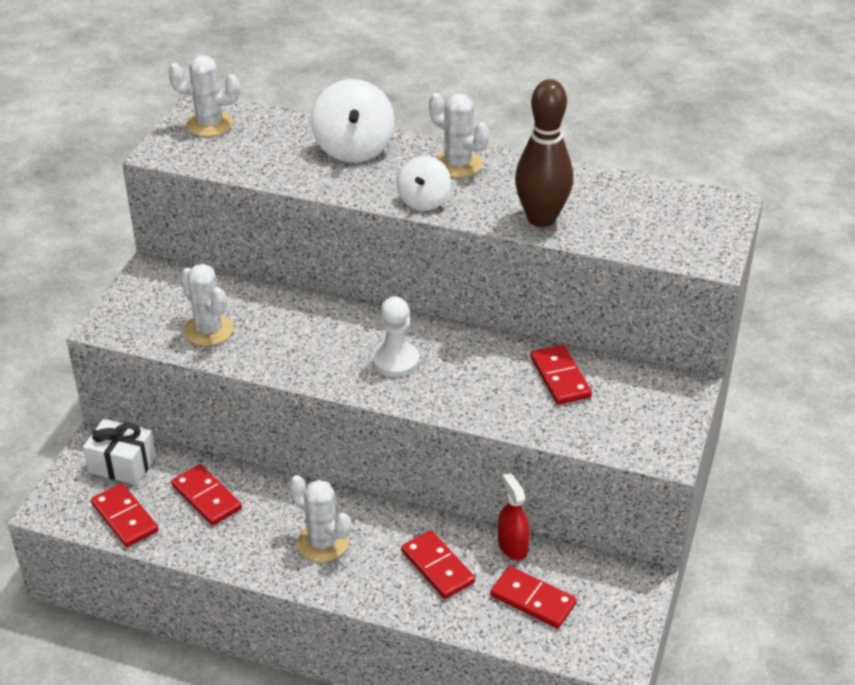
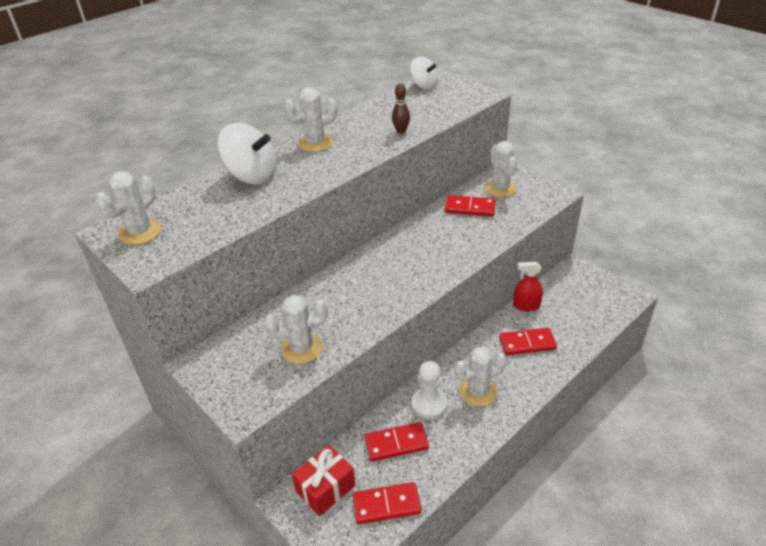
camera: 60 degrees left, 0 degrees up
(122, 464) = (325, 488): white gift -> red gift
(395, 361) = (408, 266): white pawn -> white pawn (429, 404)
(424, 201) = (342, 165): white spinning top -> white spinning top (424, 86)
(533, 599) = (572, 312): red domino -> none
(541, 219) = (401, 131): brown bowling pin -> brown bowling pin, size x0.47
(633, 393) = (500, 188): none -> white cactus

